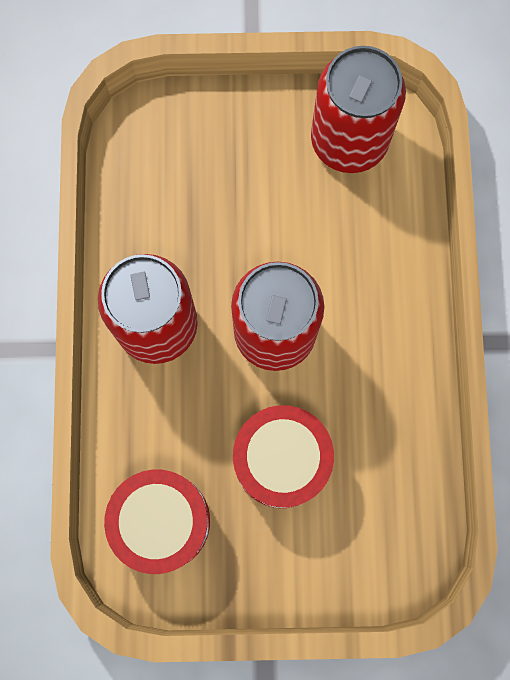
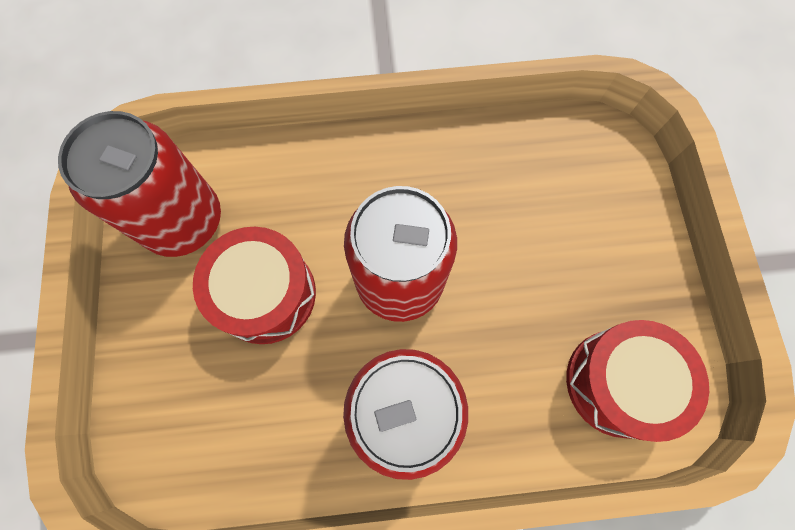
camera: 95 degrees left, 5 degrees down
(281, 459) = (531, 263): red drum -> red drum (266, 294)

